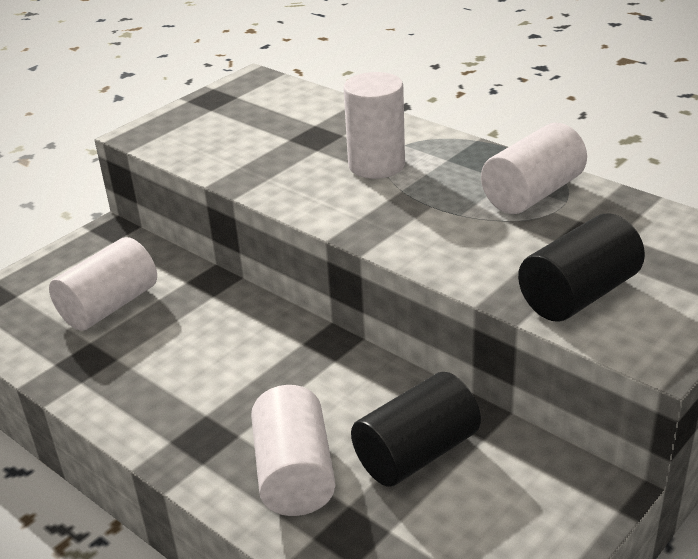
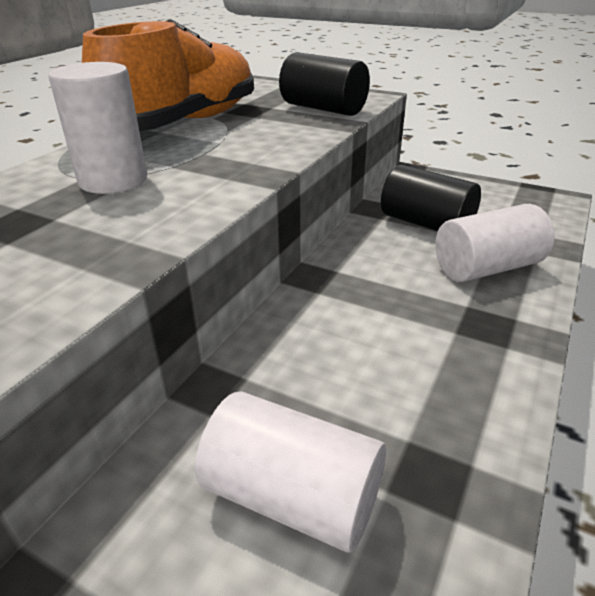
camera: 105 degrees left, 0 degrees up
(532, 194) = (185, 123): white cylinder -> orange shoe

